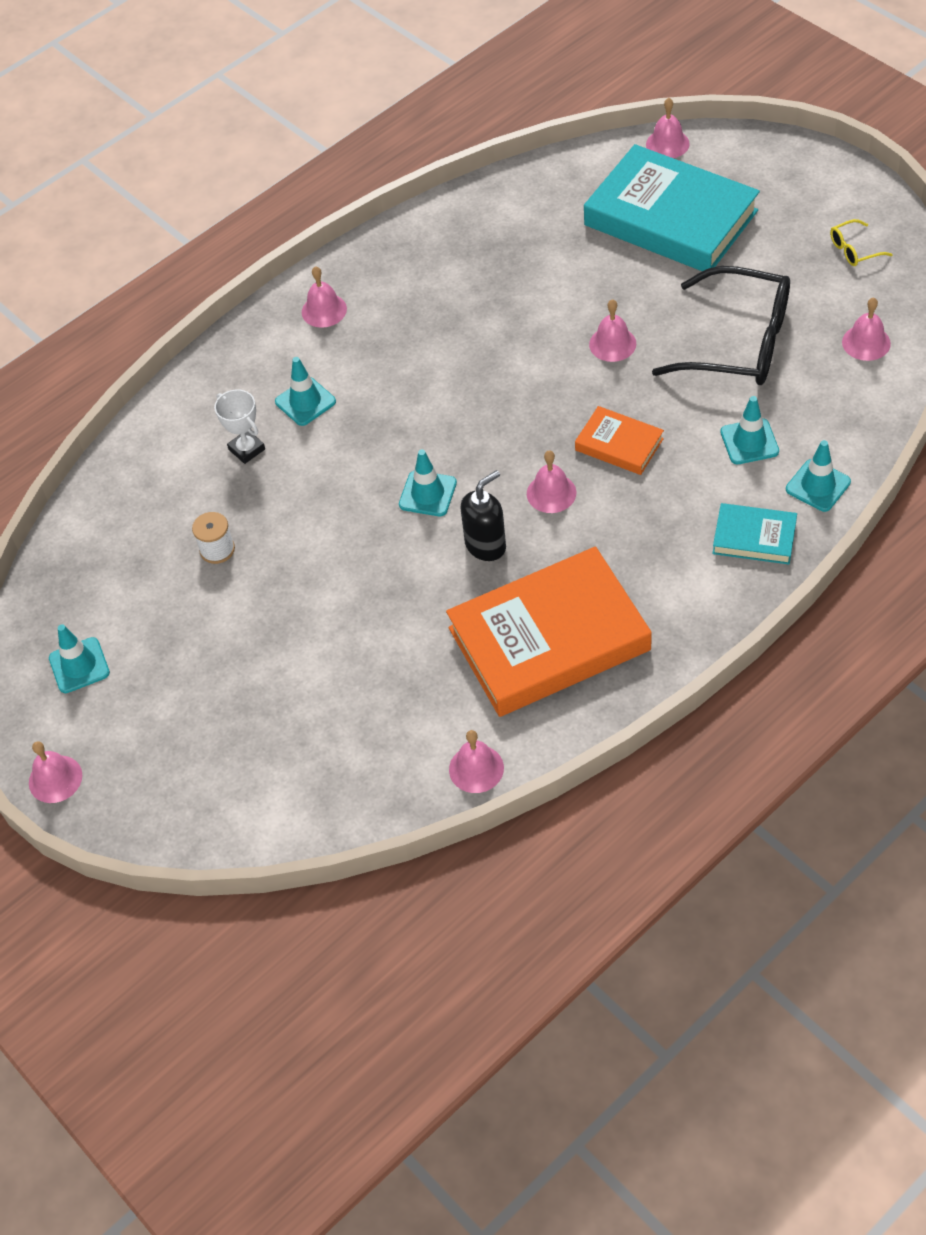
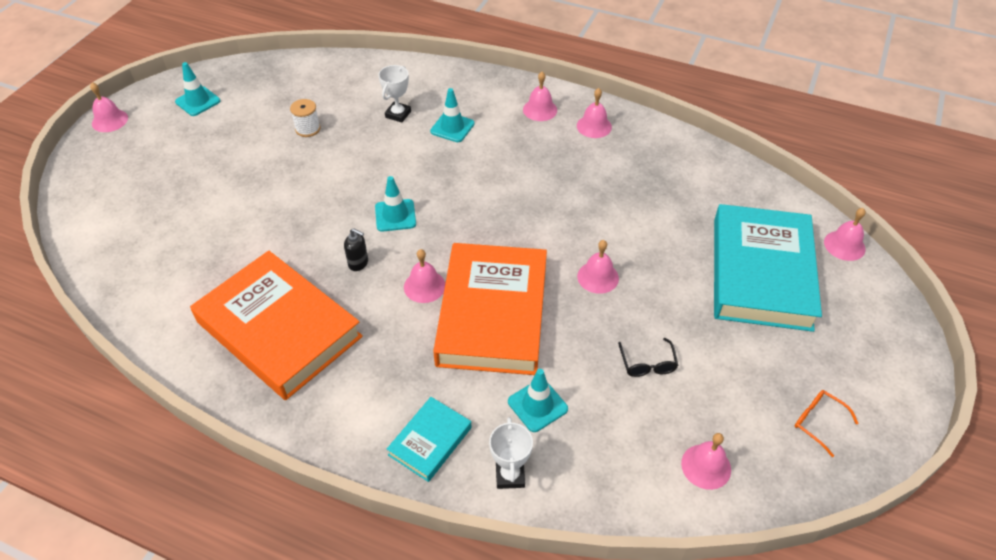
camera: 60 degrees right, 5 degrees down
(476, 768) = (147, 323): pink bell -> pink bell (594, 126)
(486, 545) = (358, 263): black soap dispenser -> black soap dispenser, size x0.63
(619, 444) = (493, 314): orange book -> orange book, size x2.14
(739, 343) = (647, 364): black glasses -> black glasses, size x0.41
(754, 537) = (430, 441): turquoise book -> turquoise book turned 45 degrees clockwise
(818, 485) = (510, 475): turquoise traffic cone -> white trophy
(854, 250) = (818, 422): yellow glasses -> orange glasses

